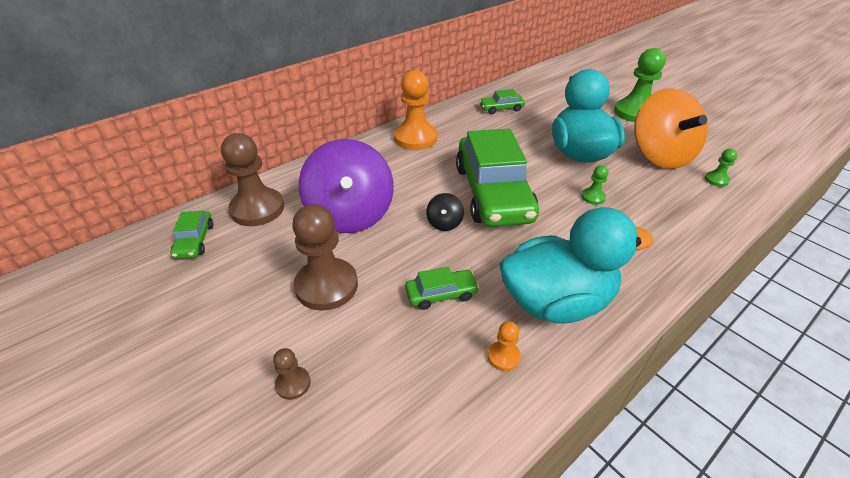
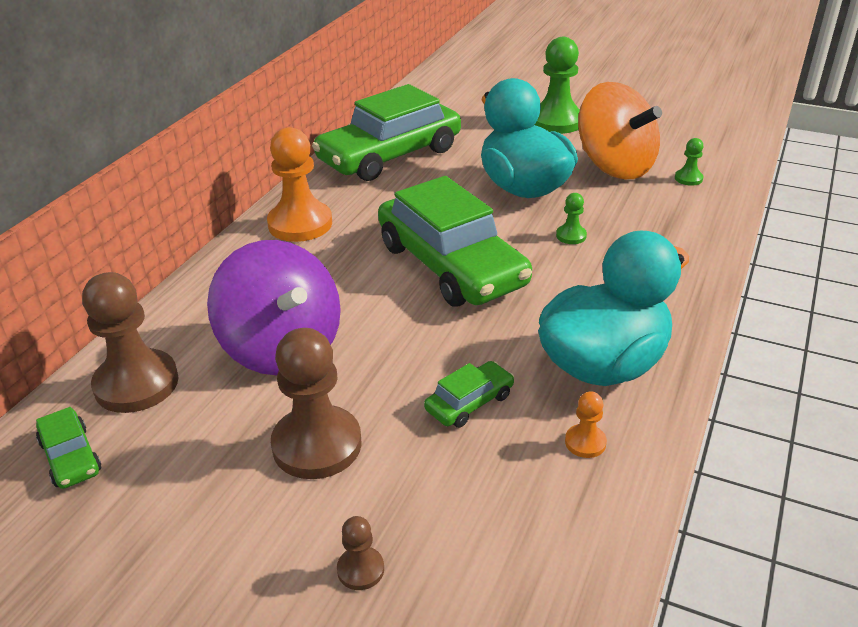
camera: 25 degrees left, 5 degrees down
(444, 223) = (416, 320): black spinning top -> none
(501, 108) = (389, 155): green car -> green car, size x2.36

